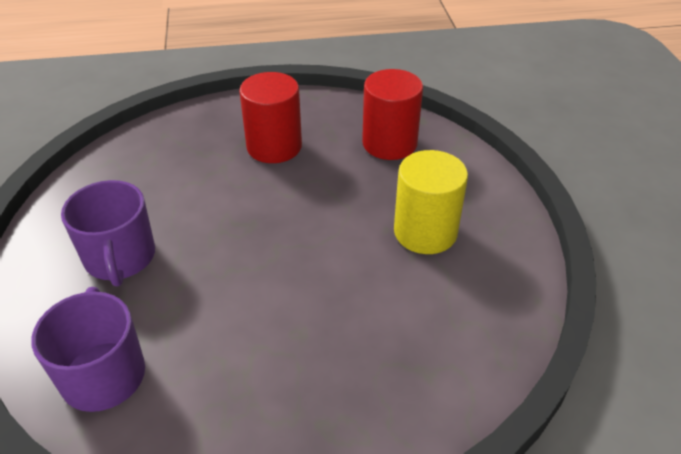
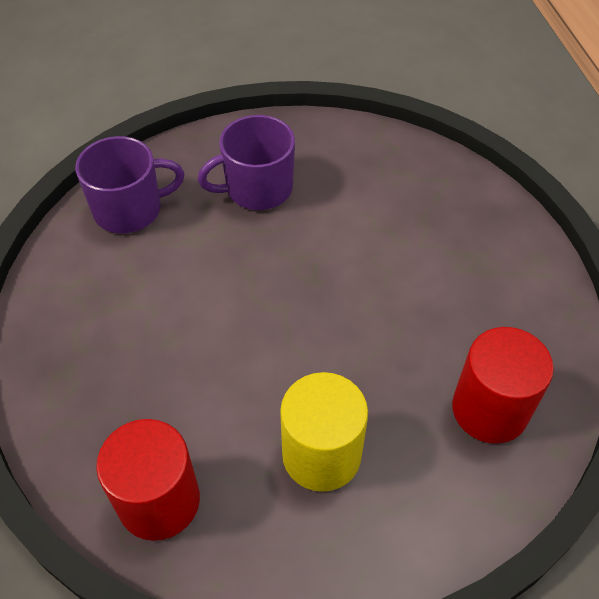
camera: 85 degrees right, 10 degrees up
(274, 146) = (450, 282): red cylinder -> red cylinder (159, 501)

